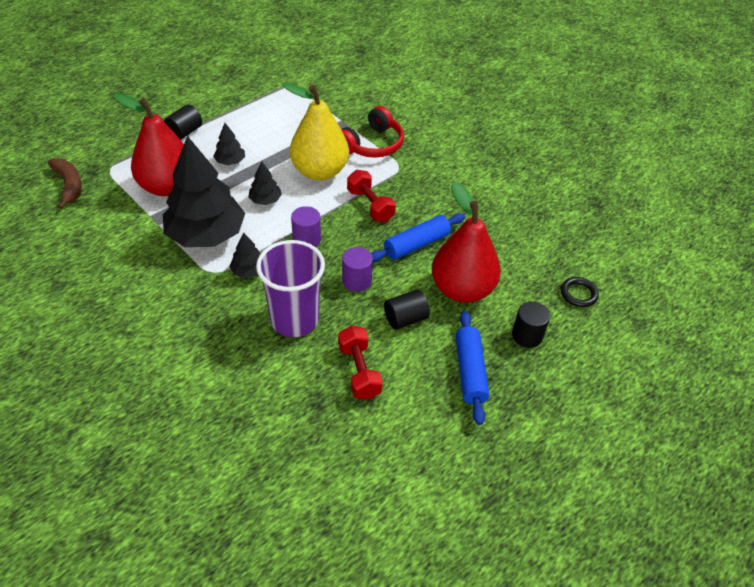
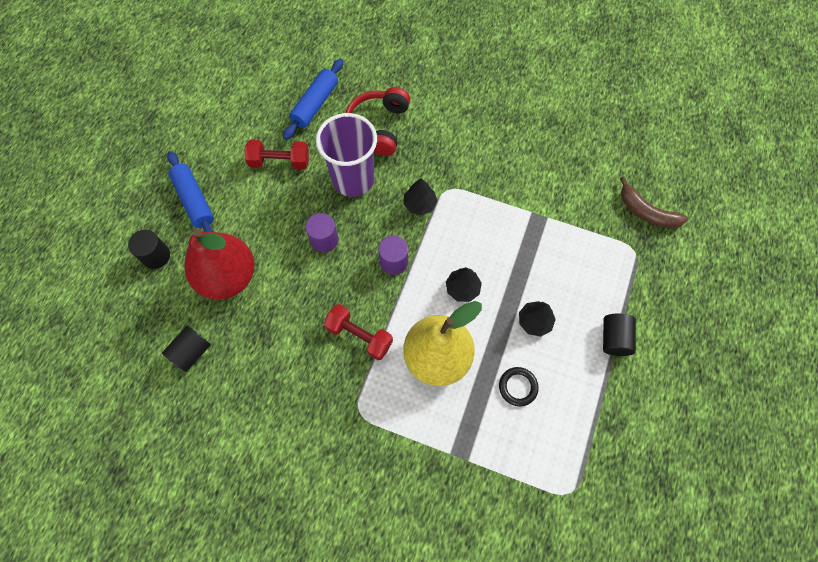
camera: 155 degrees right, 20 degrees up
(167, 187) = (563, 256): red pear -> none
(206, 235) = (483, 222): black tree -> none
(359, 371) = (279, 161): red dumbbell -> red dumbbell turned 45 degrees counterclockwise
(372, 144) = (407, 434): red headphones -> red headphones (378, 127)
(405, 319) = (265, 223): black cylinder -> black cylinder (191, 352)
(416, 244) = (290, 308): blue rolling pin -> blue rolling pin (315, 104)
(578, 294) = (117, 325): black ring -> black ring (518, 387)

